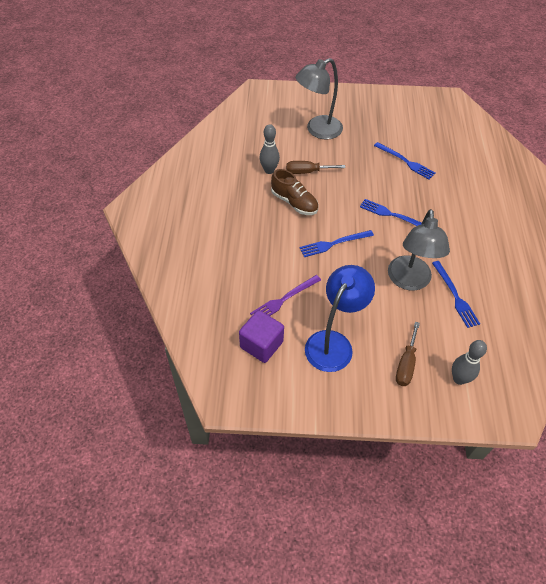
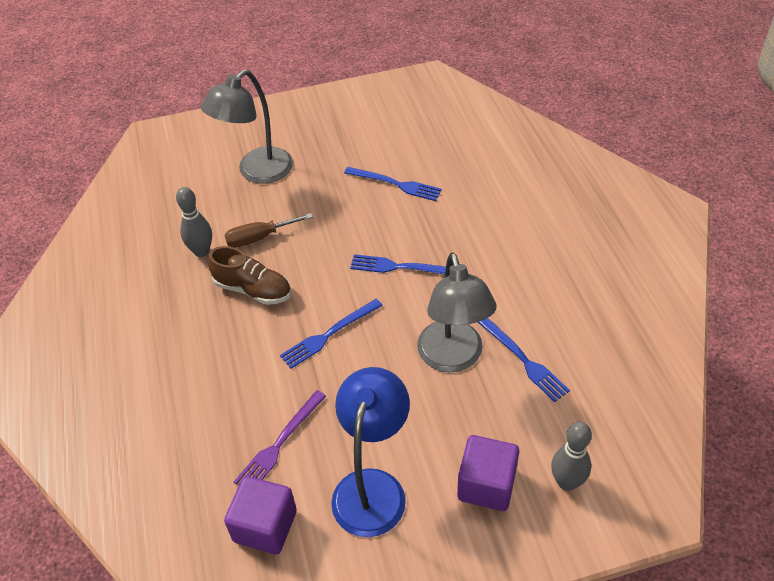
camera: 15 degrees left, 5 degrees down
(406, 364) = (486, 485): brown screwdriver -> purple cube

